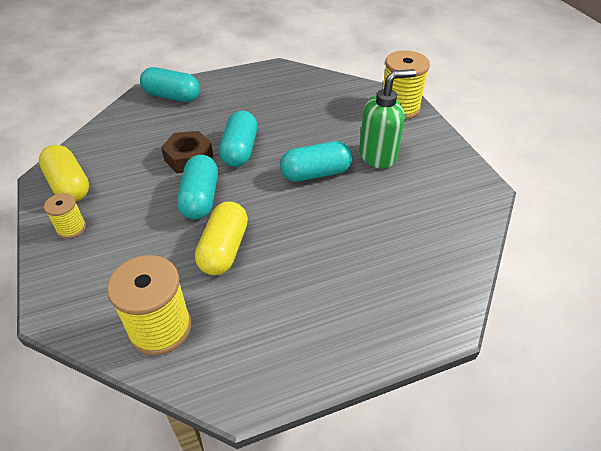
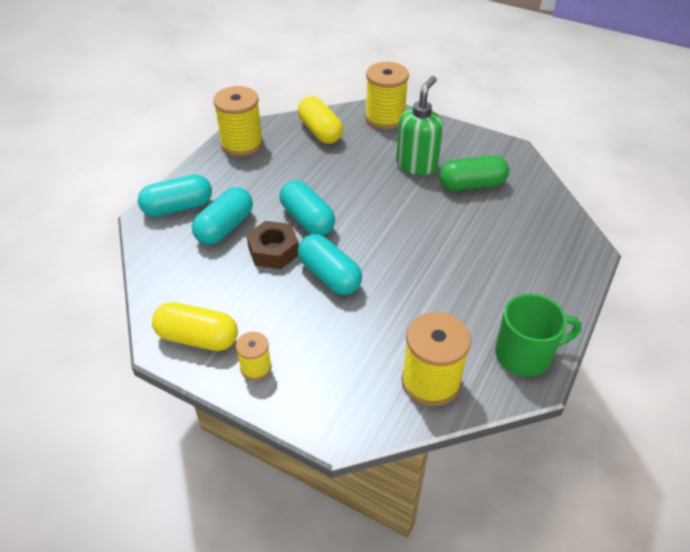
camera: 40 degrees left, 0 degrees up
(224, 249) = (399, 300): yellow capsule -> yellow capsule (320, 131)
(260, 367) = (525, 354): none -> green mug
(267, 76) = (242, 144): none -> yellow spool
(316, 173) = (390, 204): turquoise capsule -> turquoise capsule (225, 227)
(405, 197) = (471, 185): none -> green capsule

